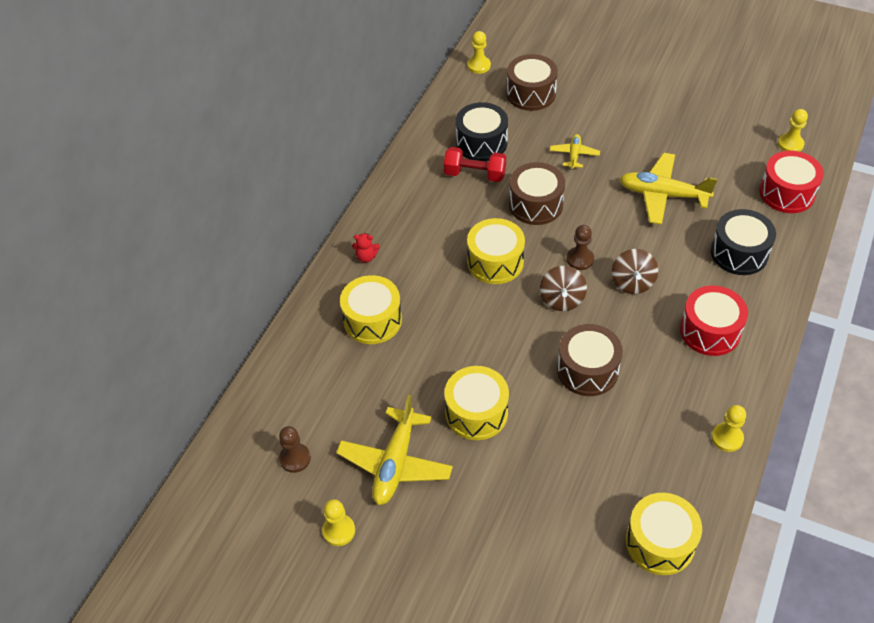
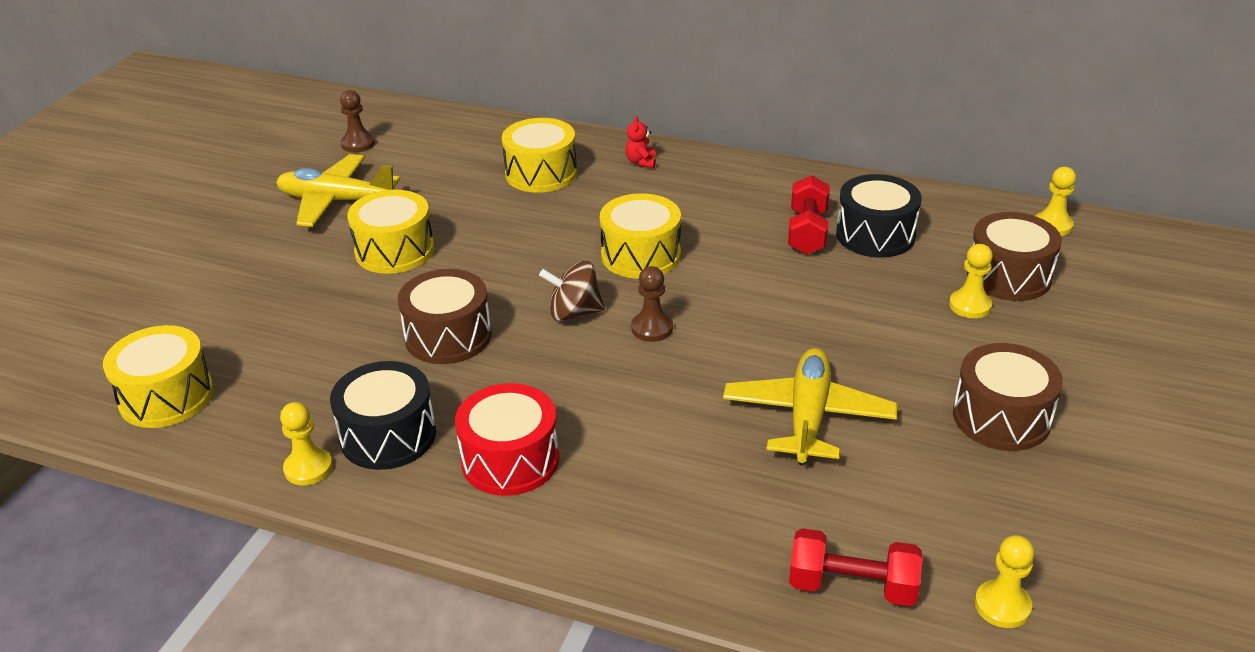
camera: 85 degrees right, 15 degrees down
(339, 531) = (264, 175): yellow pawn -> yellow pawn (970, 305)
(536, 204) = (757, 286): brown drum -> brown drum (1001, 417)
(574, 155) = (877, 321): yellow plane -> none
(632, 283) = (608, 379): brown spinning top -> none
(739, 253) = (683, 505): black drum -> black drum (388, 435)
(787, 193) = (852, 586): red drum -> red dumbbell

